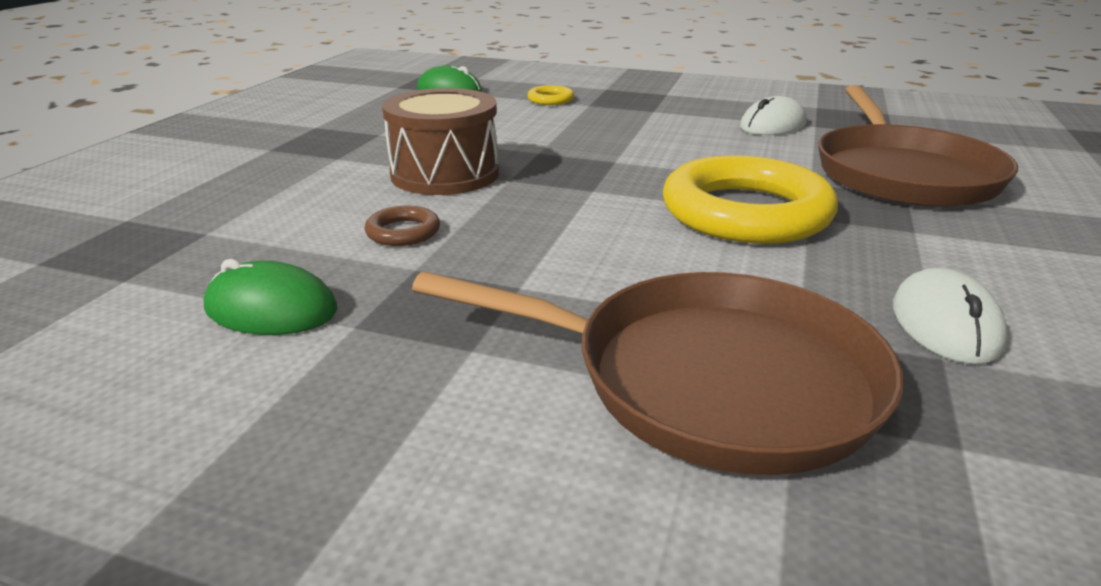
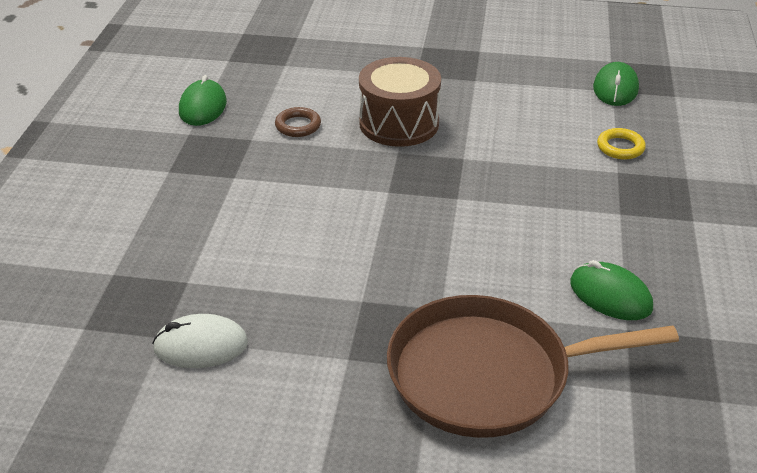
camera: 80 degrees right, 10 degrees up
(708, 379) = (142, 246): brown pan -> none
(745, 212) = (363, 267): yellow ring -> none
(772, 125) = (610, 295): white mouse -> green mouse

